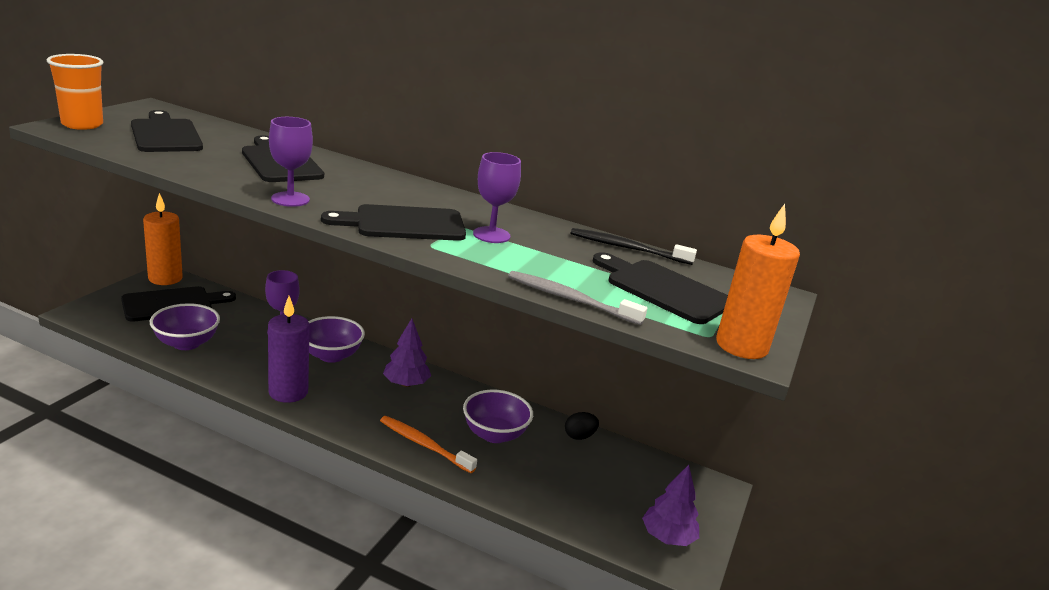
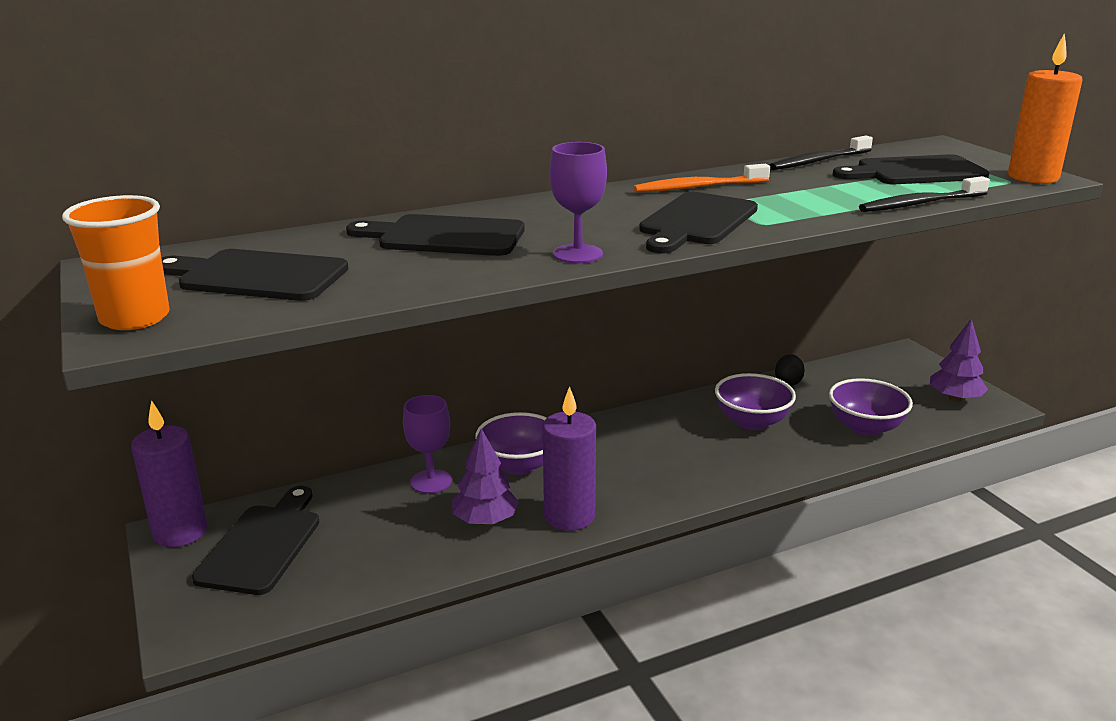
camera: 45 degrees left, 0 degrees up
(165, 278) = (180, 532): orange candle -> purple candle
(186, 343) = (381, 559): purple bowl -> purple bowl (865, 427)
(406, 384) = (621, 438): purple tree -> purple tree (485, 520)
(424, 444) = (739, 465): orange toothbrush -> orange toothbrush (698, 187)
(491, 235) = (752, 196): purple goblet -> none
(570, 299) = (920, 204): grey toothbrush -> black toothbrush

